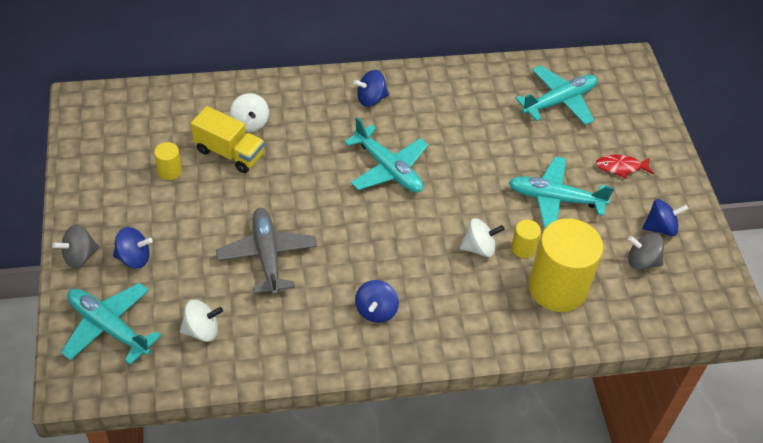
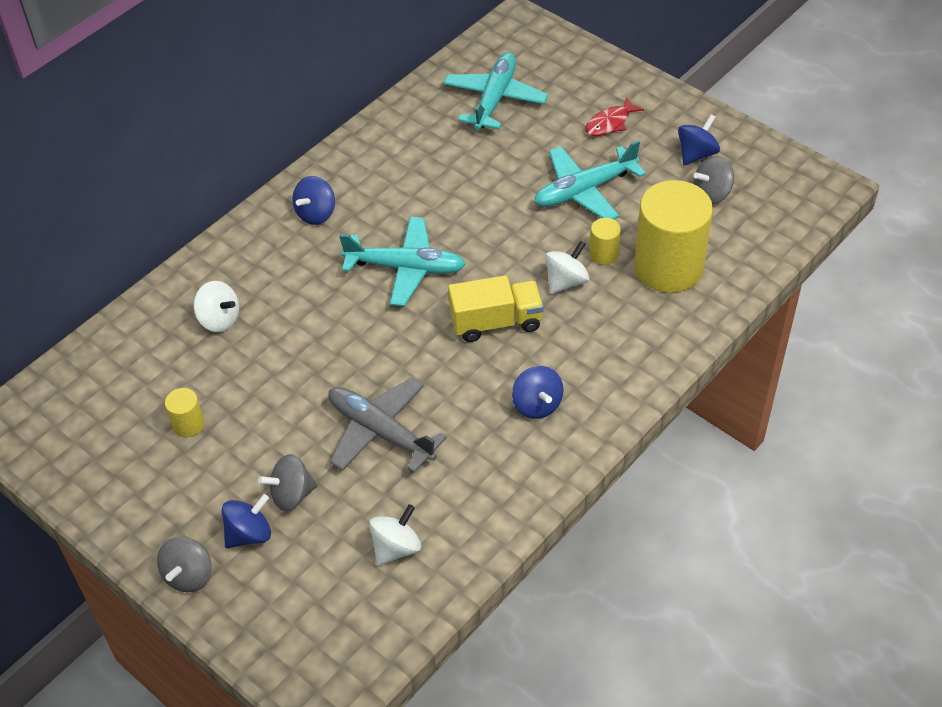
camera: 35 degrees left, 0 degrees up
(108, 327) = (300, 617): turquoise plane -> none
(180, 254) = (291, 495): none -> grey spinning top
(229, 153) = (231, 363): yellow truck -> yellow truck (496, 322)

